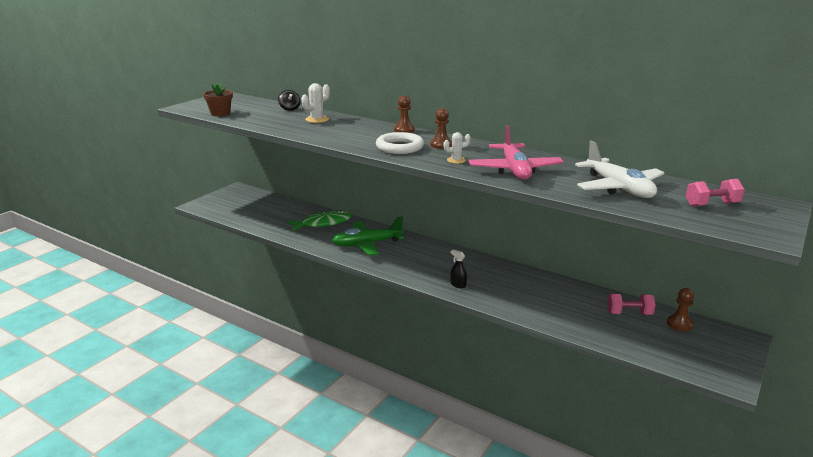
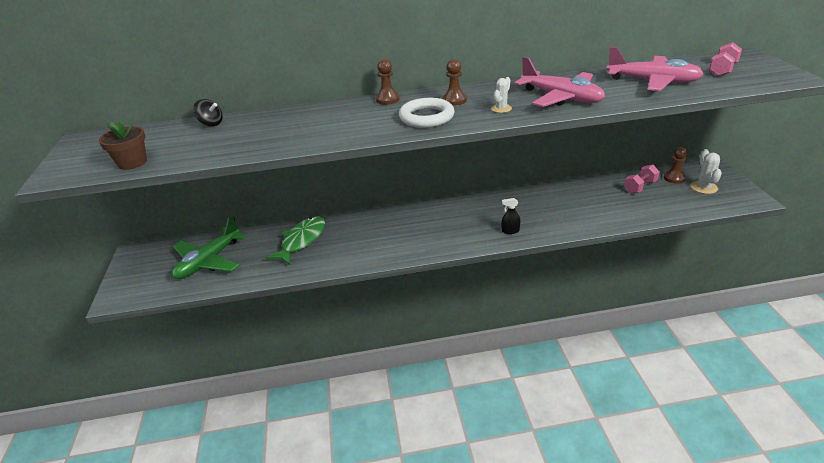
camera: 40 degrees left, 10 degrees up
(317, 119) = (273, 123): white cactus -> white cactus (704, 187)
(367, 244) = (378, 237): green plane -> green plane (209, 261)
(618, 188) = (652, 81): white plane -> pink plane

